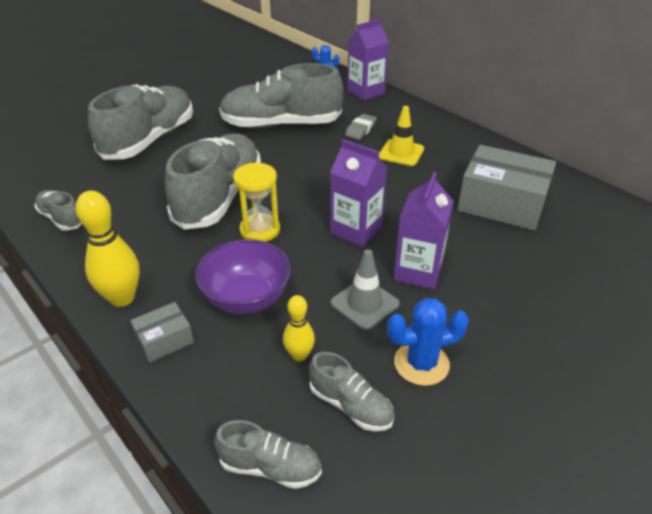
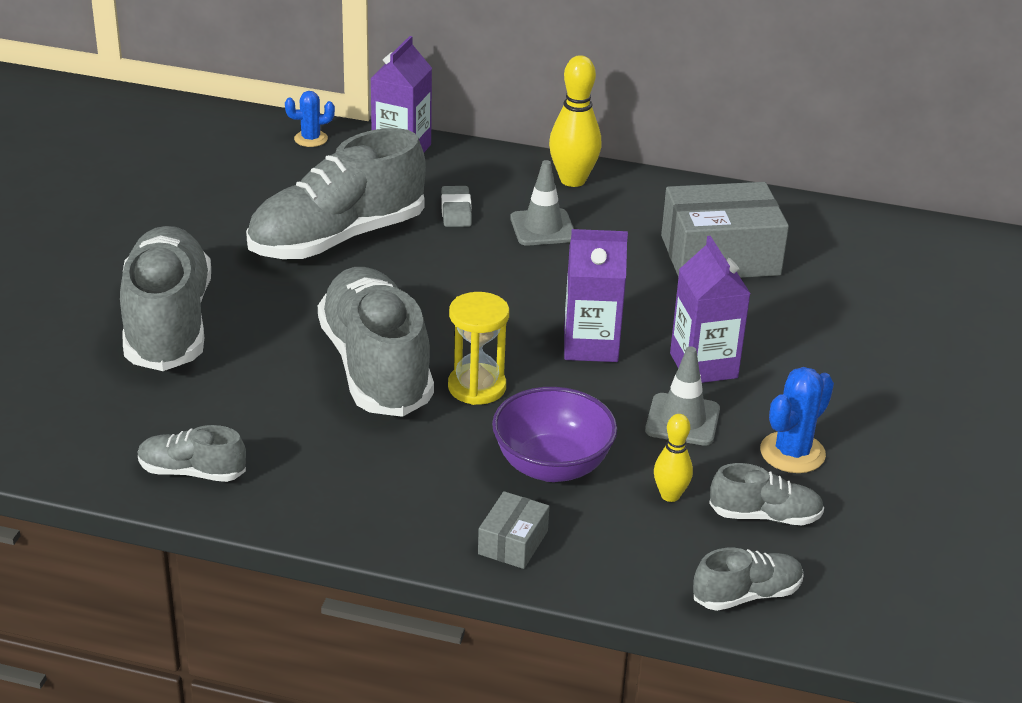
camera: 35 degrees left, 5 degrees down
(122, 298) = (407, 524): yellow bowling pin -> yellow bowling pin (573, 180)
(401, 153) = (543, 228): yellow traffic cone -> grey traffic cone

